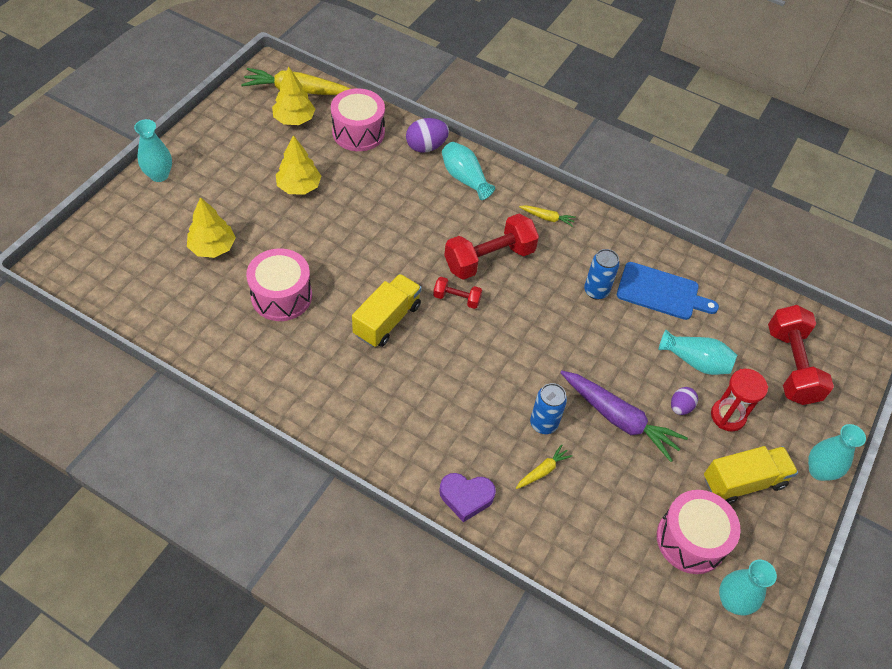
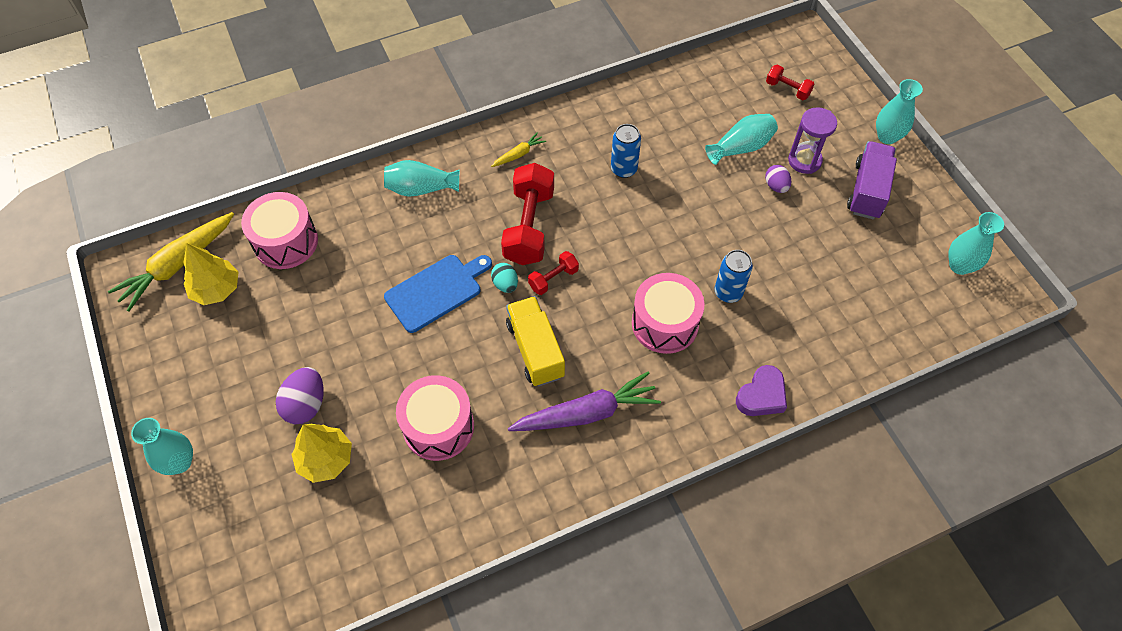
camera: 50 degrees left, 5 degrees up
(299, 187) = (312, 335): yellow tree -> none
(426, 147) = (355, 196): purple egg -> purple egg (306, 404)
(427, 272) = (505, 284): none -> turquoise egg
(542, 471) = (772, 321): yellow carrot -> none
(619, 419) = (759, 235): purple carrot -> purple carrot (586, 413)
(661, 292) = (659, 125): blue cutting board -> blue cutting board (436, 291)
(691, 540) = (895, 258): pink drum -> pink drum (665, 323)
(728, 416) = (804, 160): red hourglass -> purple hourglass
(743, 482) = (867, 190): yellow truck -> purple truck
(791, 366) = (787, 89): red dumbbell -> red dumbbell, size x0.50

